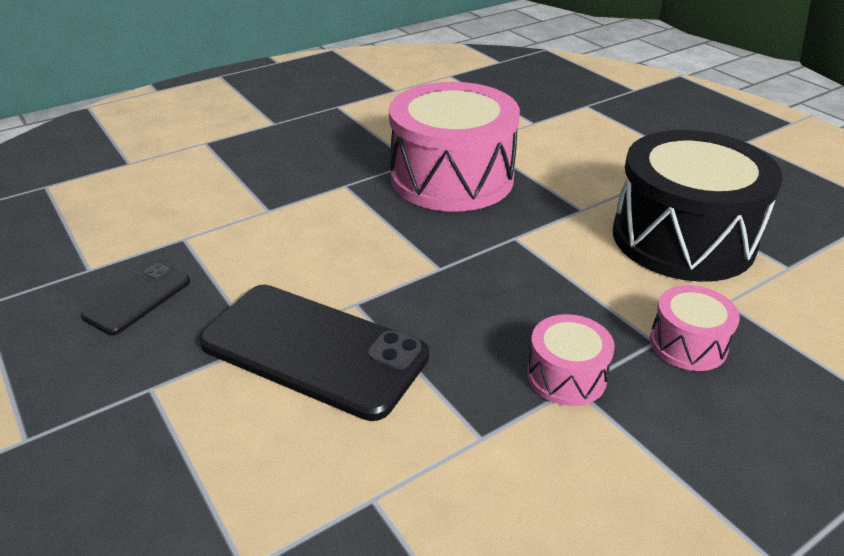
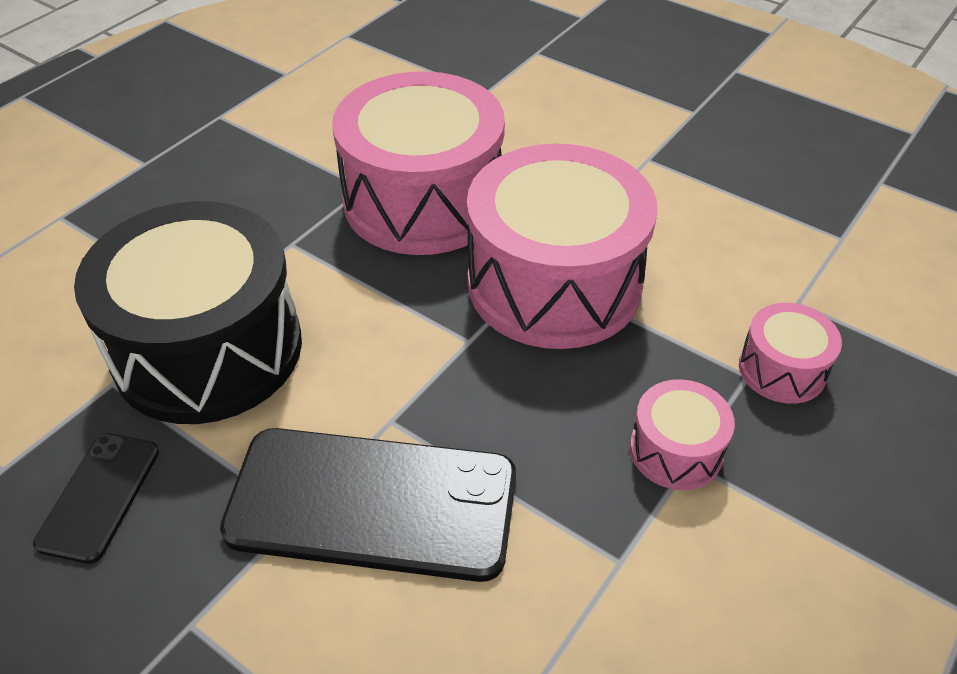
camera: 20 degrees left, 10 degrees up
(524, 247) = (554, 283): none -> pink drum
(682, 238) = (721, 227): black drum -> black drum (208, 349)

